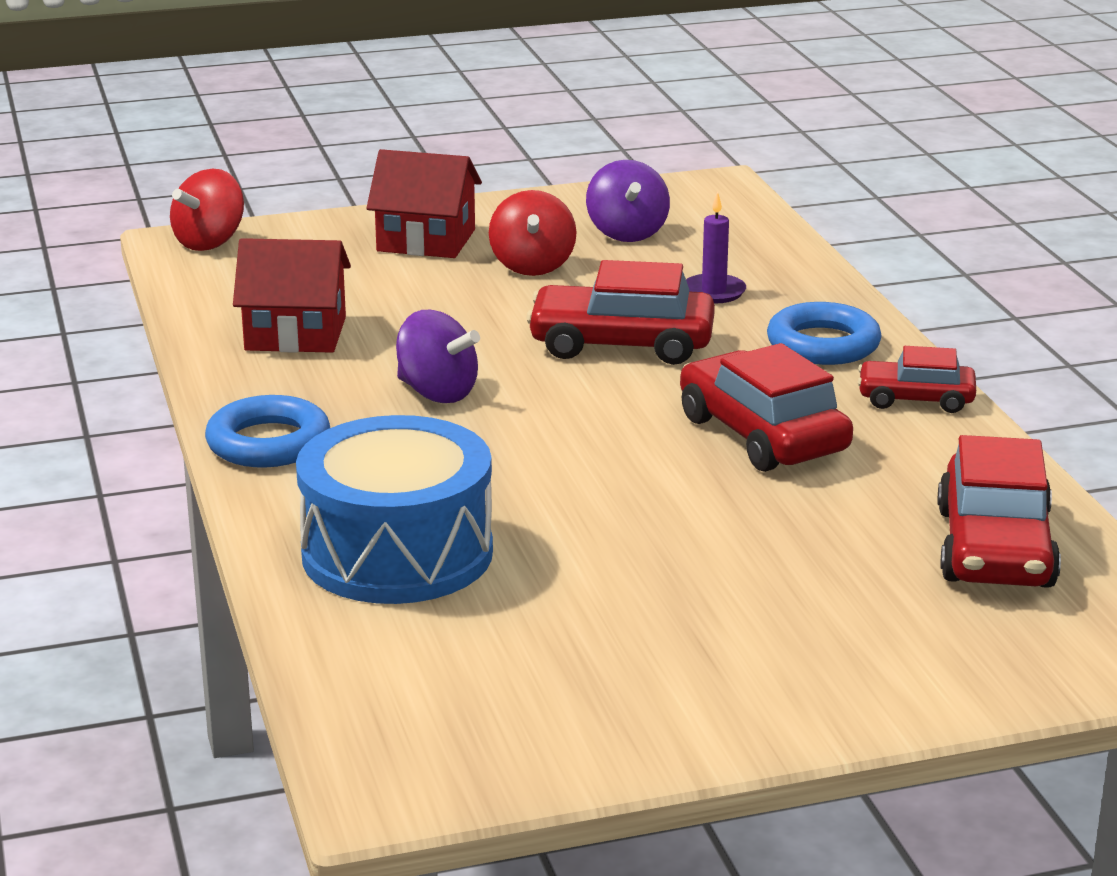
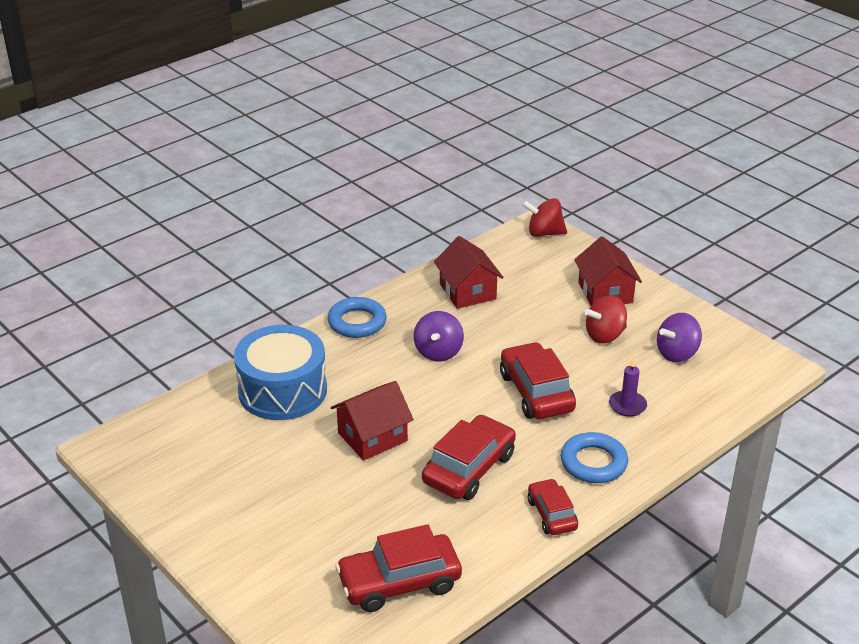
camera: 65 degrees right, 10 degrees up
(612, 496) = (372, 437): none -> red house

